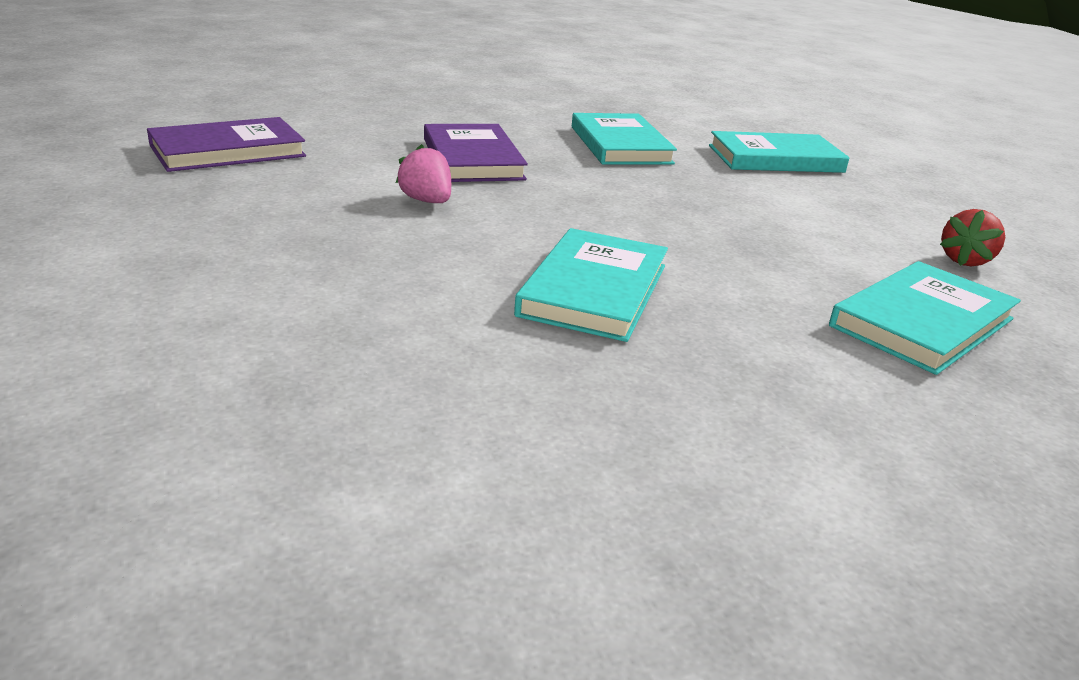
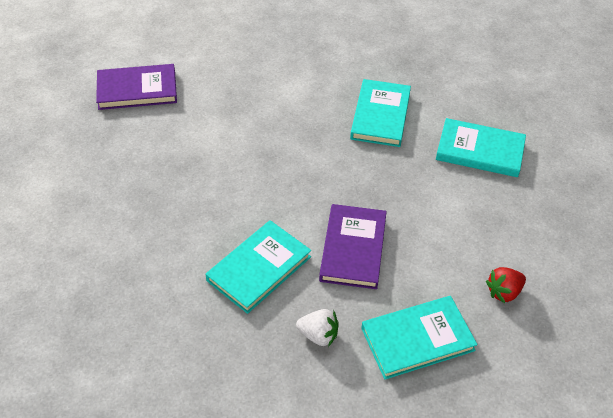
camera: 25 degrees right, 20 degrees up
(427, 201) = (219, 165): pink strawberry -> none
(472, 159) = (272, 120): purple book -> purple book (353, 249)
(773, 345) = (318, 335): none -> white strawberry

